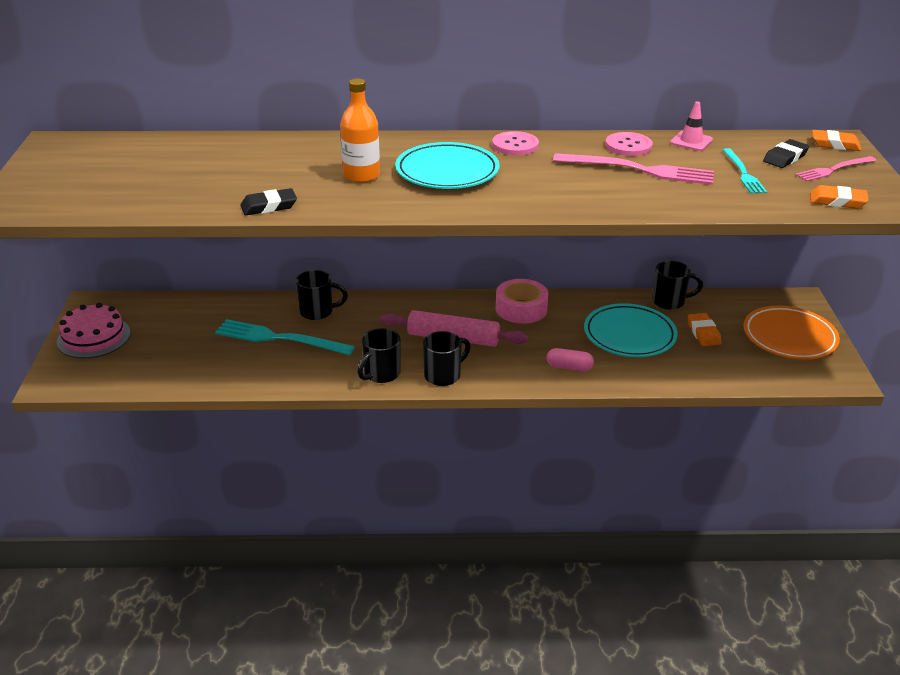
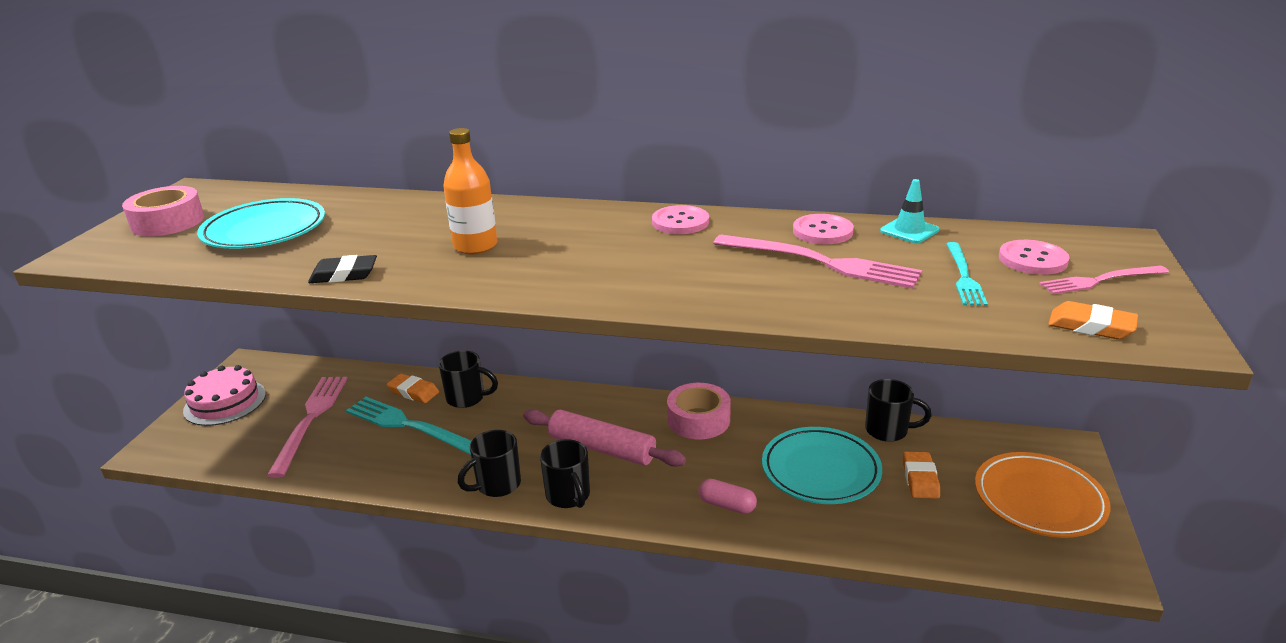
camera: 15 degrees right, 5 degrees down
(61, 173) = (168, 222): none -> pink tape
(186, 343) = (310, 420): none -> pink fork
(444, 375) = (569, 496): black mug -> black mug turned 90 degrees clockwise
(447, 172) = (578, 248): turquoise plate -> turquoise plate (264, 230)
(691, 141) = (909, 230): pink traffic cone -> turquoise traffic cone
(785, 158) = (1032, 259): black eraser -> pink button
(835, 144) = (1113, 247): orange eraser -> orange eraser (413, 392)

